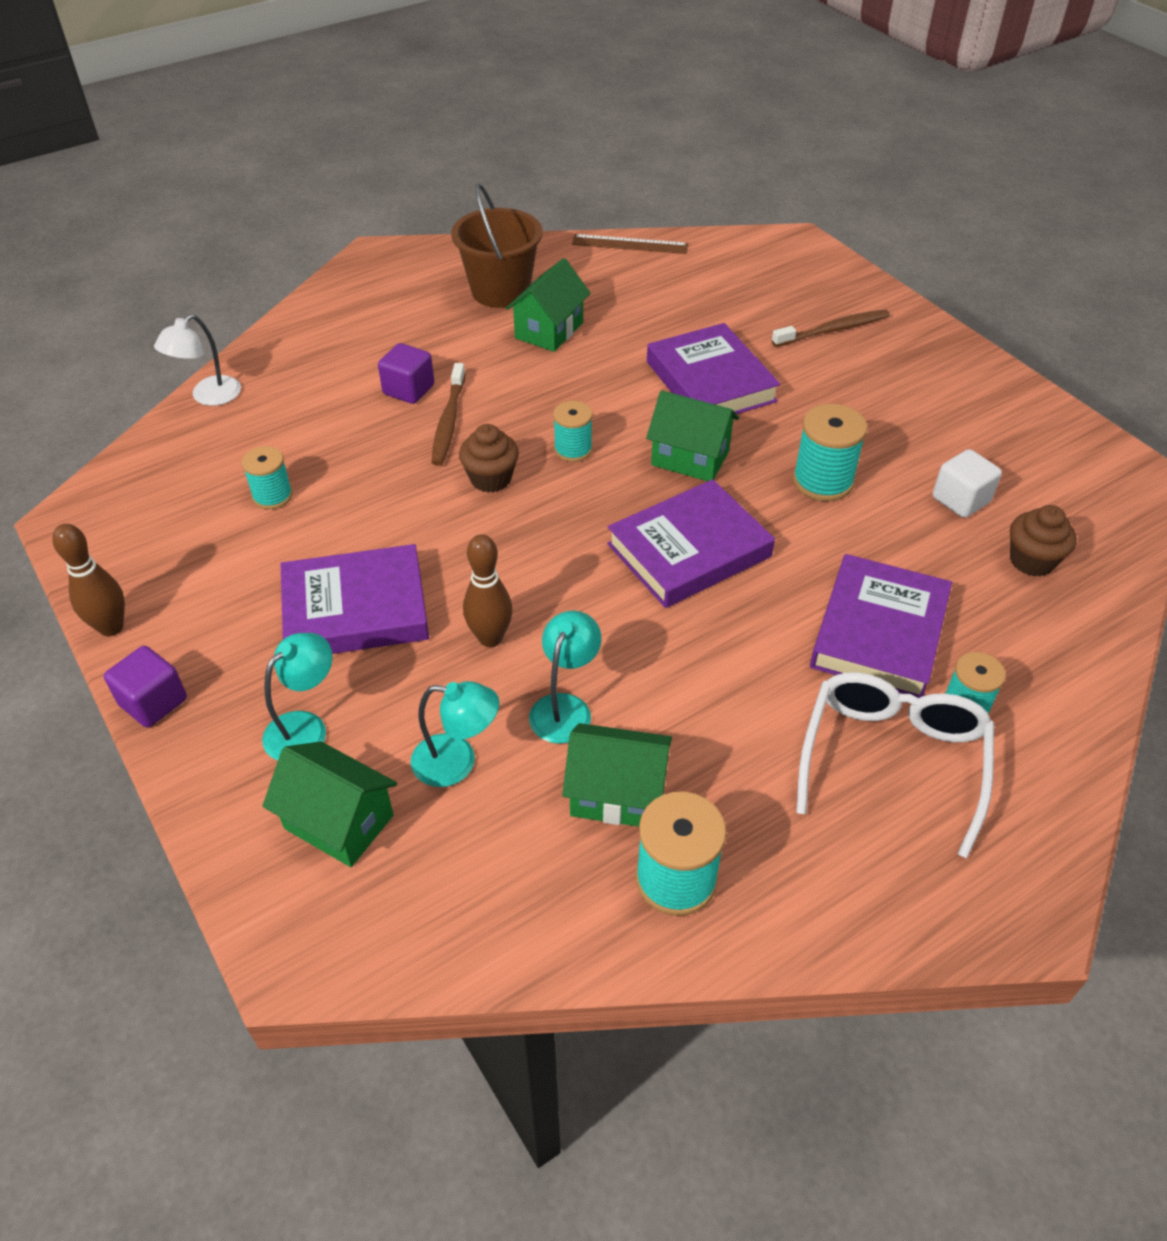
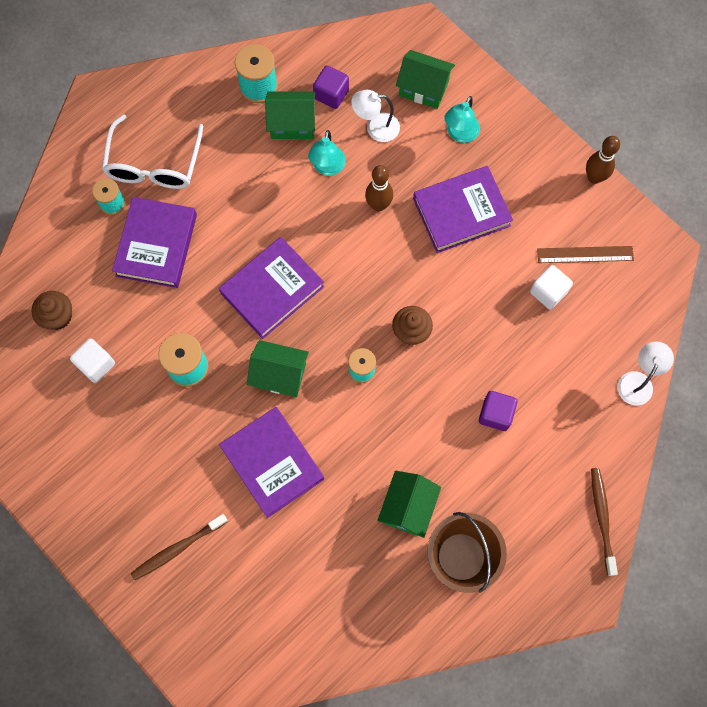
camera: 170 degrees right, 25 degrees up
(153, 702) = (545, 136): purple cube -> purple cube (331, 94)
(272, 496) = (548, 292): turquoise spool -> white cube
(448, 421) = (456, 384): brown toothbrush -> brown toothbrush (602, 518)
(457, 762) = (375, 127): turquoise lamp -> white lamp
(630, 244) = (362, 655): brown ruler -> brown ruler (585, 254)

